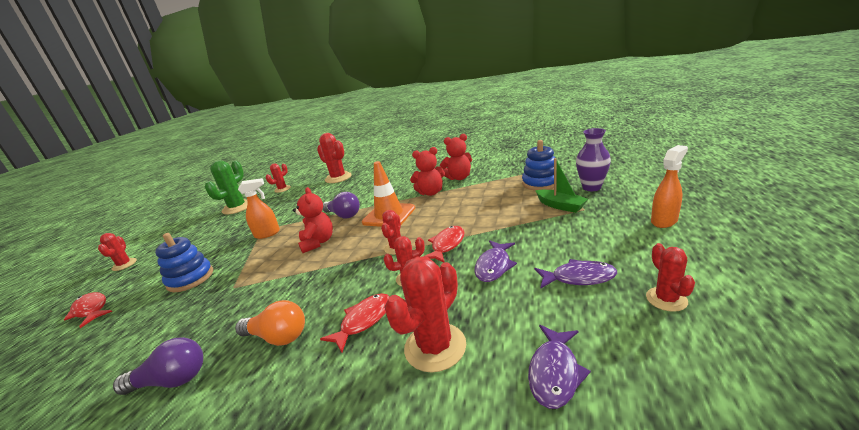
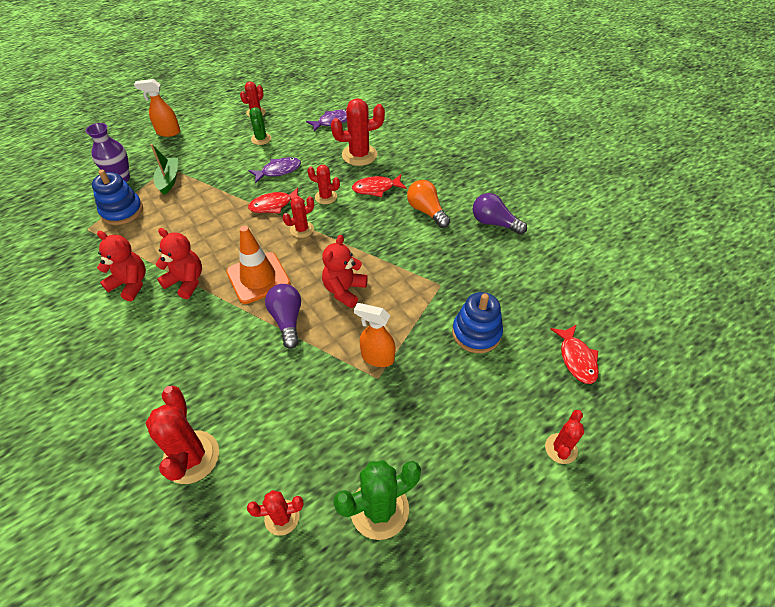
camera: 145 degrees left, 25 degrees up
(579, 278) = (261, 139): purple fish -> green cactus

